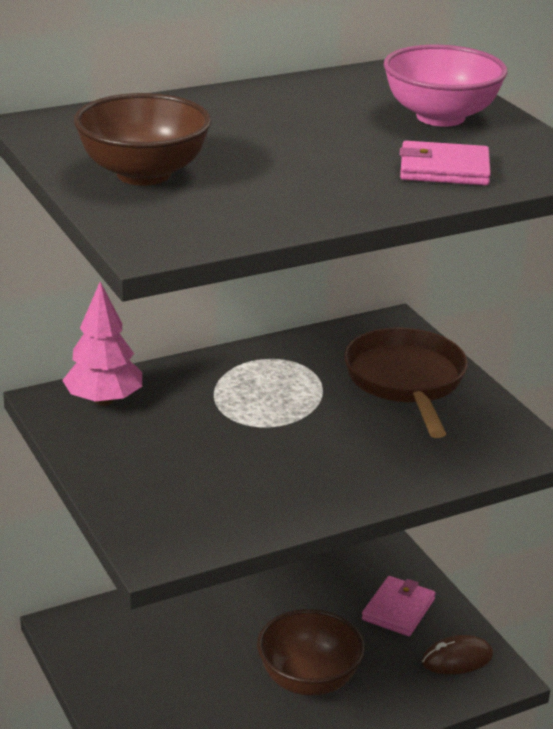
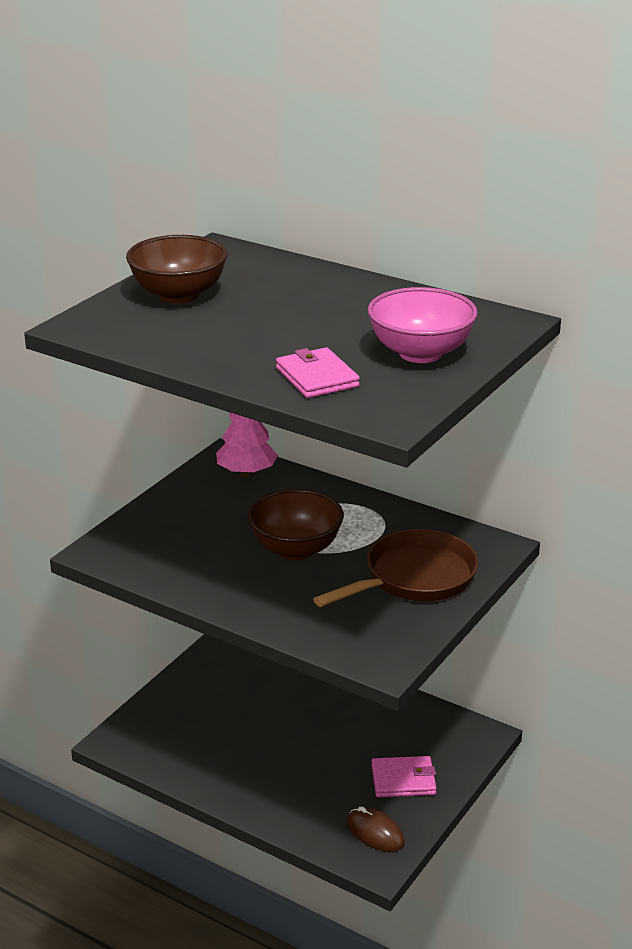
camera: 60 degrees right, 0 degrees up
(309, 680) = (280, 765): brown bowl -> brown bowl (296, 549)

